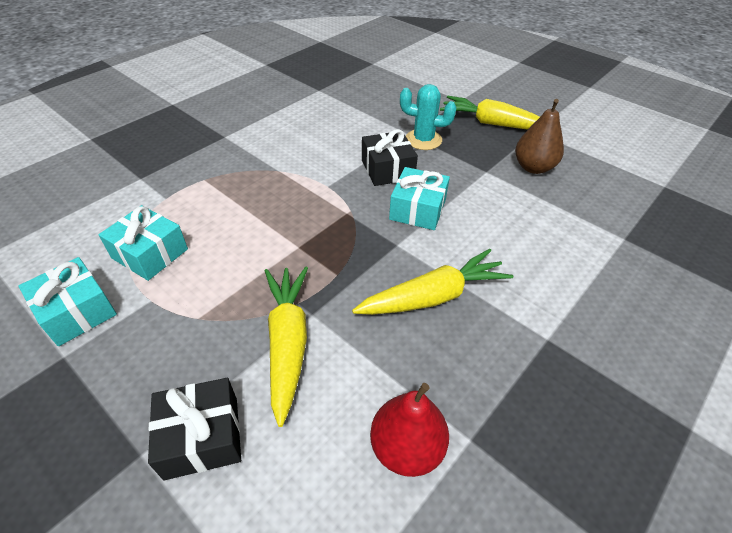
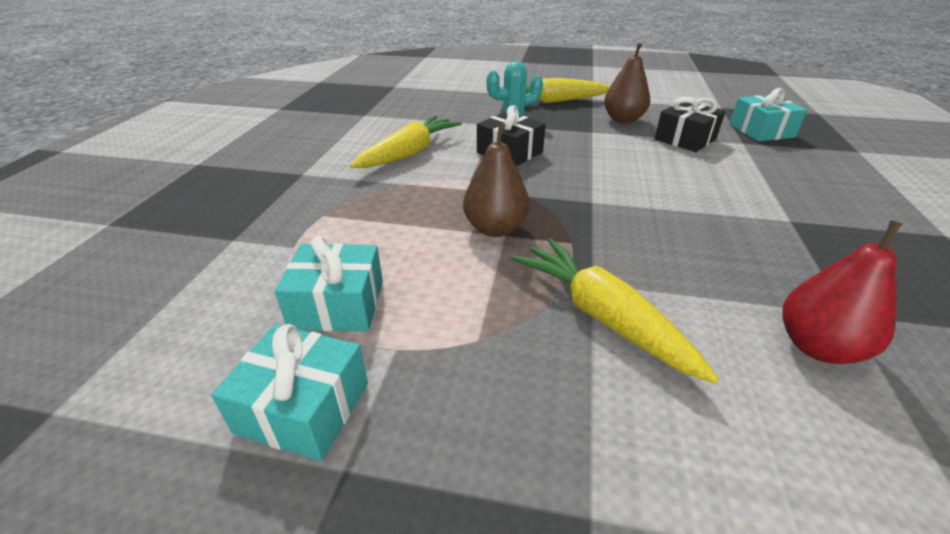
camera: 30 degrees left, 10 degrees down
(202, 437) = (635, 451): black gift -> black gift (685, 139)
(298, 238) = (495, 229): none -> brown pear
(417, 209) = (574, 172): turquoise gift -> turquoise gift (761, 131)
(433, 296) = (673, 226): yellow carrot -> yellow carrot (409, 153)

